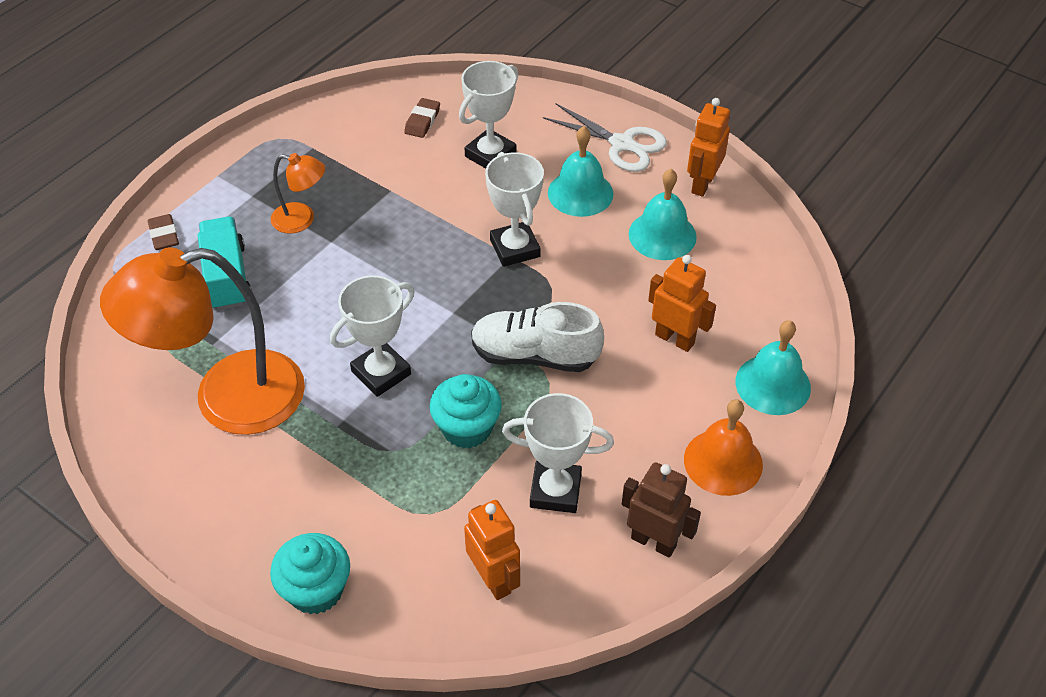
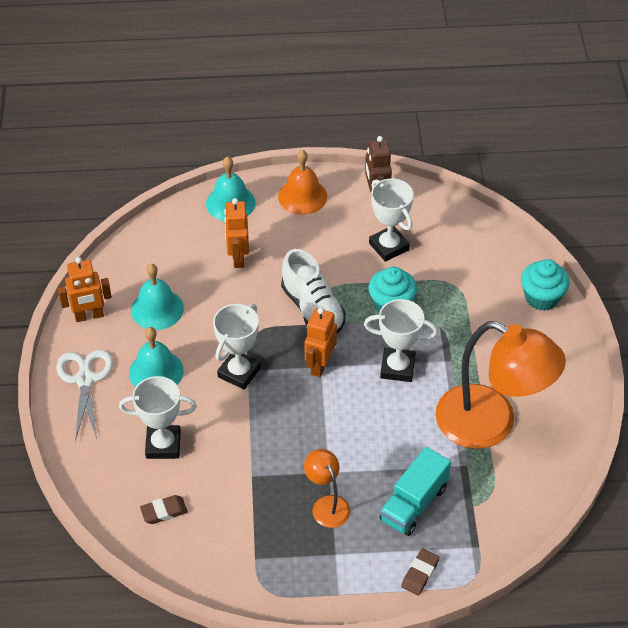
camera: 130 degrees left, 0 degrees up
(494, 579) = (460, 238): orange robot -> orange robot (320, 365)

